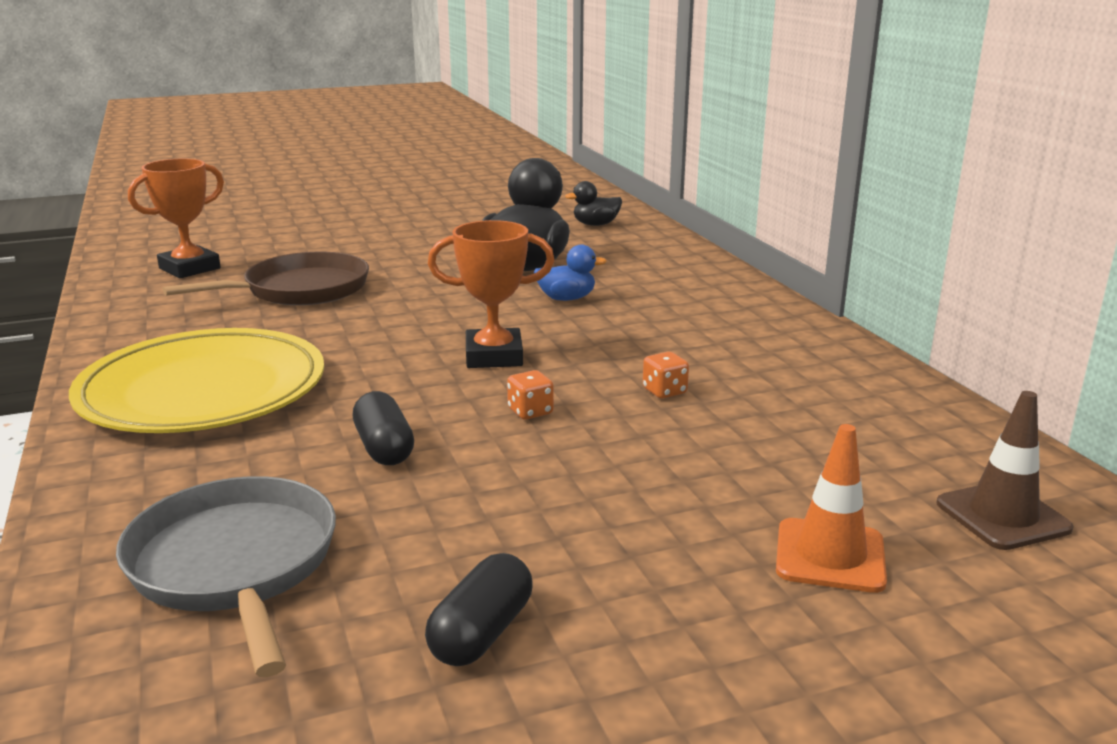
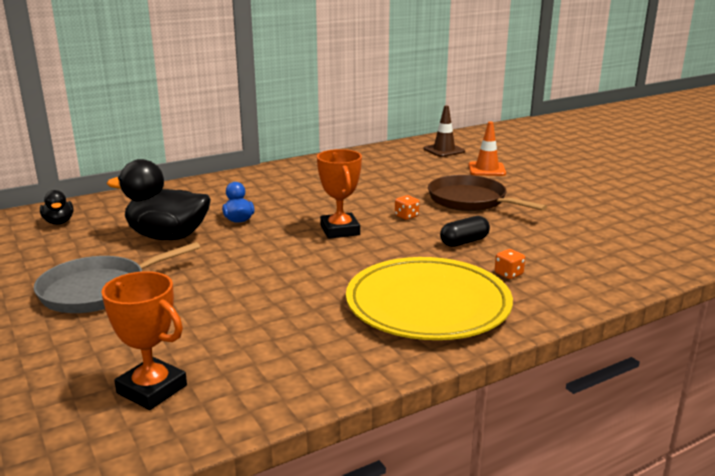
camera: 100 degrees left, 0 degrees up
(235, 564) = (580, 254): grey pan -> grey pan (98, 290)
(301, 289) = (221, 313): brown pan -> brown pan (470, 200)
(482, 633) = (574, 210): black capsule -> none
(664, 391) = (369, 193): orange dice -> orange dice (508, 274)

